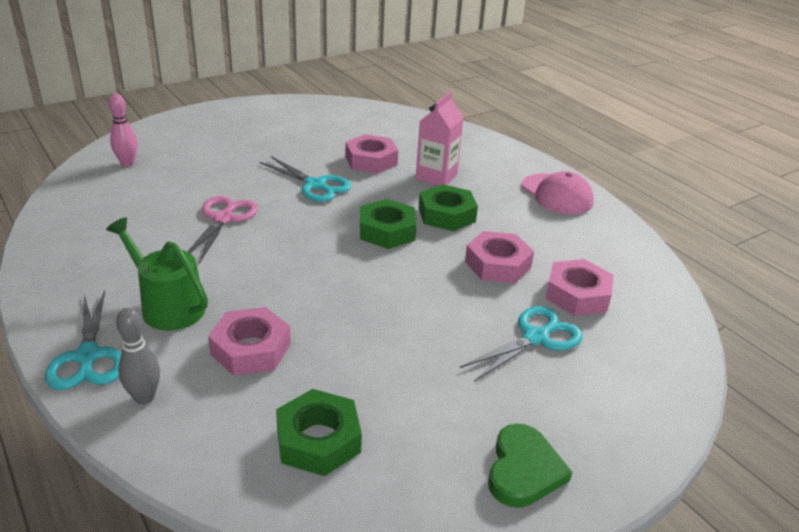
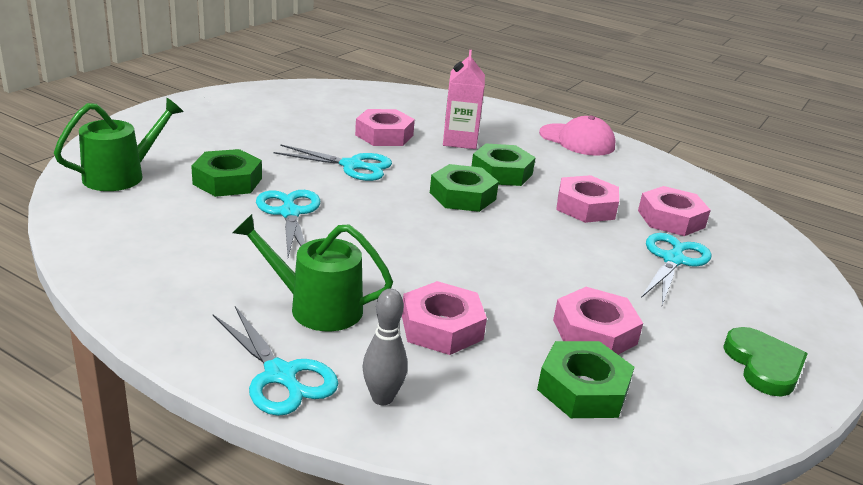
camera: 25 degrees left, 5 degrees down
(127, 163) = (121, 176): pink bowling pin -> green watering can
(201, 181) = (227, 181): none -> green nut
(224, 219) = (290, 213): pink scissors -> turquoise scissors
(383, 389) = (594, 332): none -> pink nut

